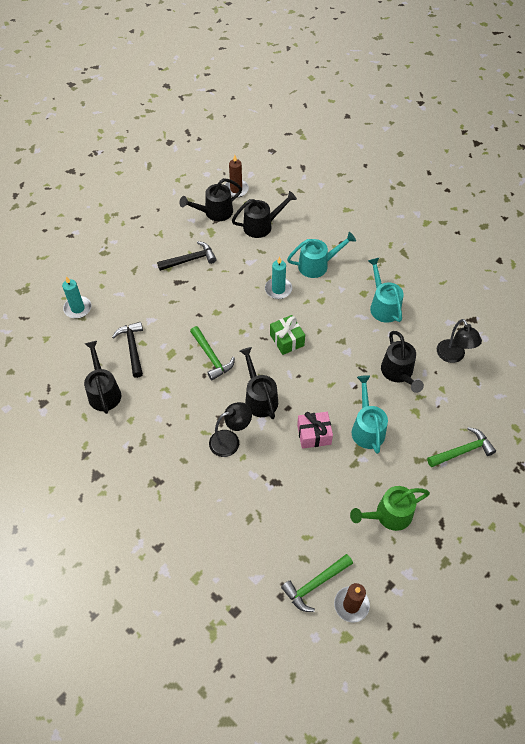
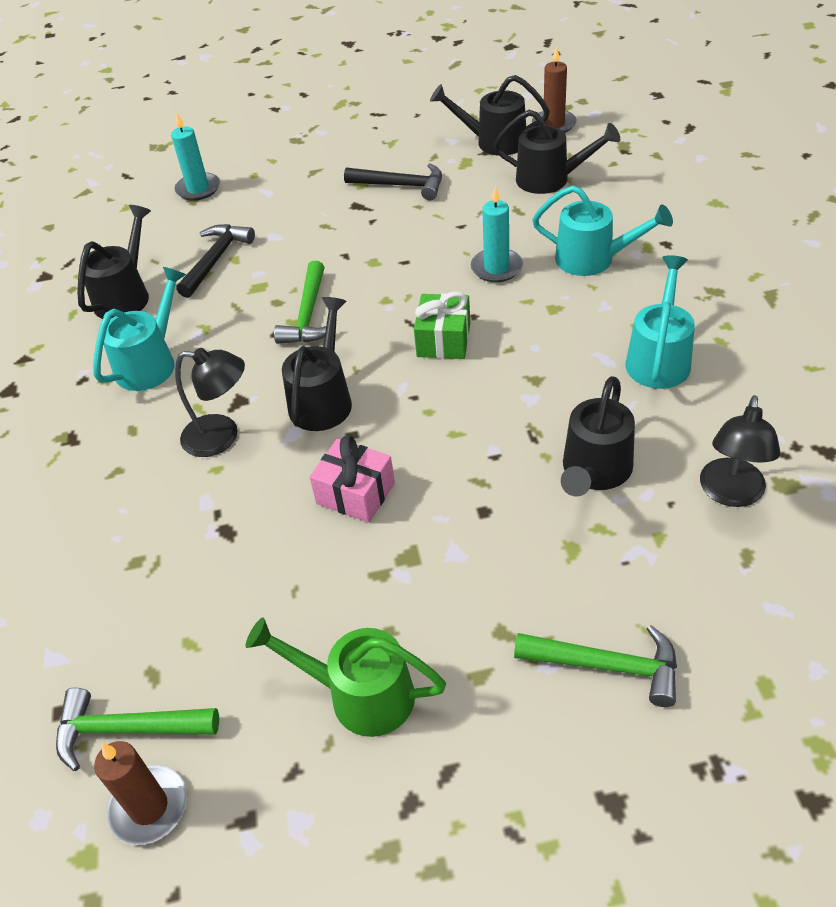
camera: 40 degrees right, 10 degrees down
(367, 428) = (455, 529): turquoise watering can -> turquoise watering can (151, 362)

